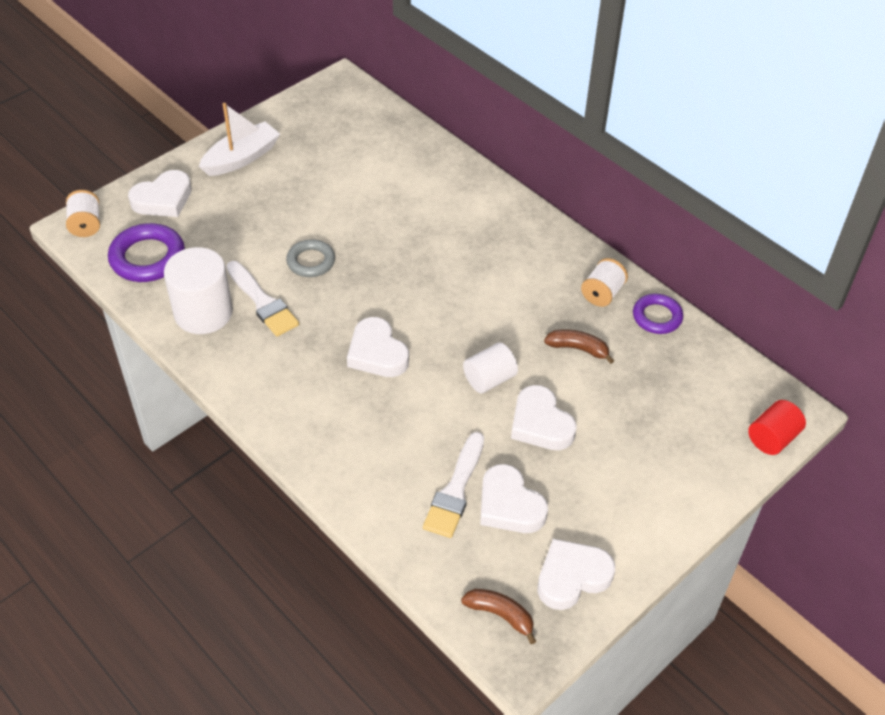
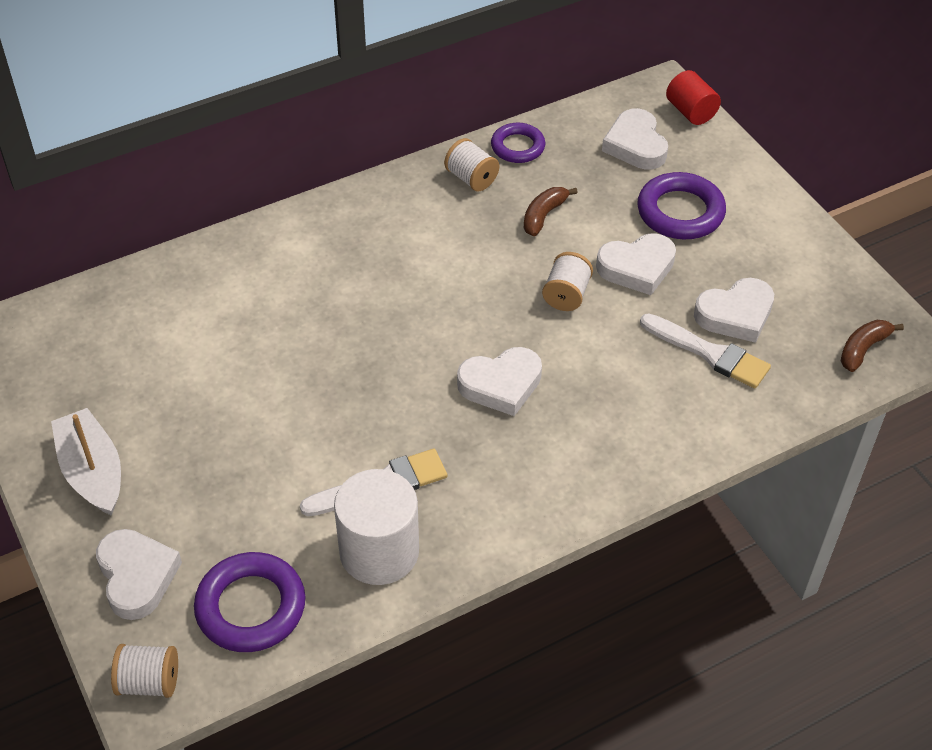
camera: 75 degrees left, 0 degrees up
(311, 261) = (328, 424): grey ring -> none
(489, 379) = (566, 295): white cylinder -> white spool
(572, 577) = (826, 287): white heart -> white heart (635, 145)
(626, 447) = (680, 212): none -> purple ring

